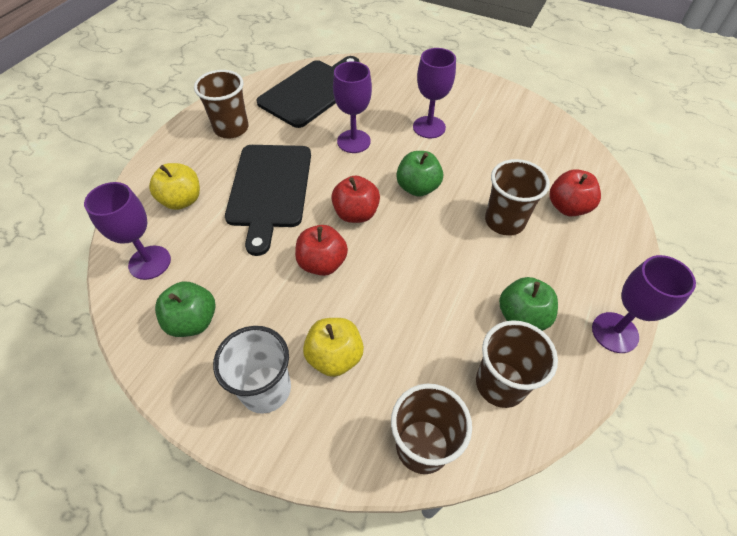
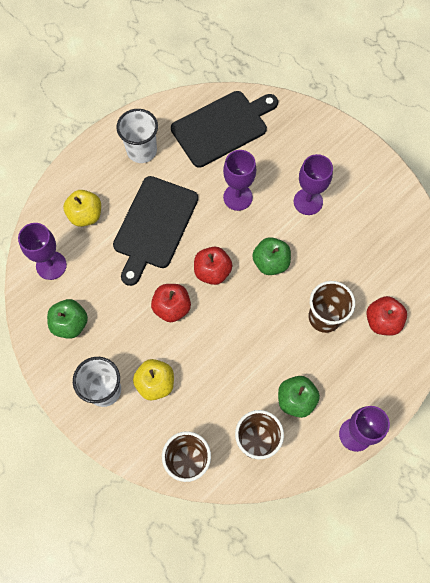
camera: 20 degrees right, 15 degrees up
(231, 128) = (141, 151): brown cup -> white cup

